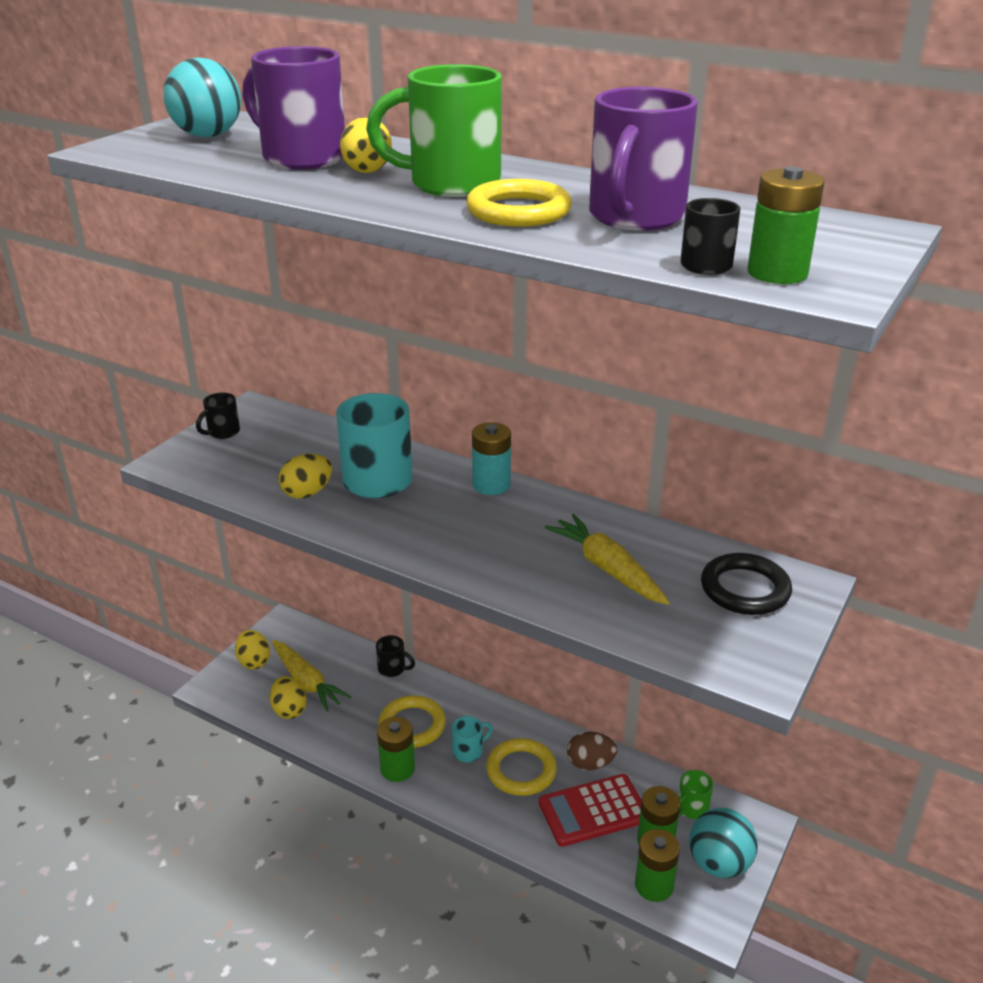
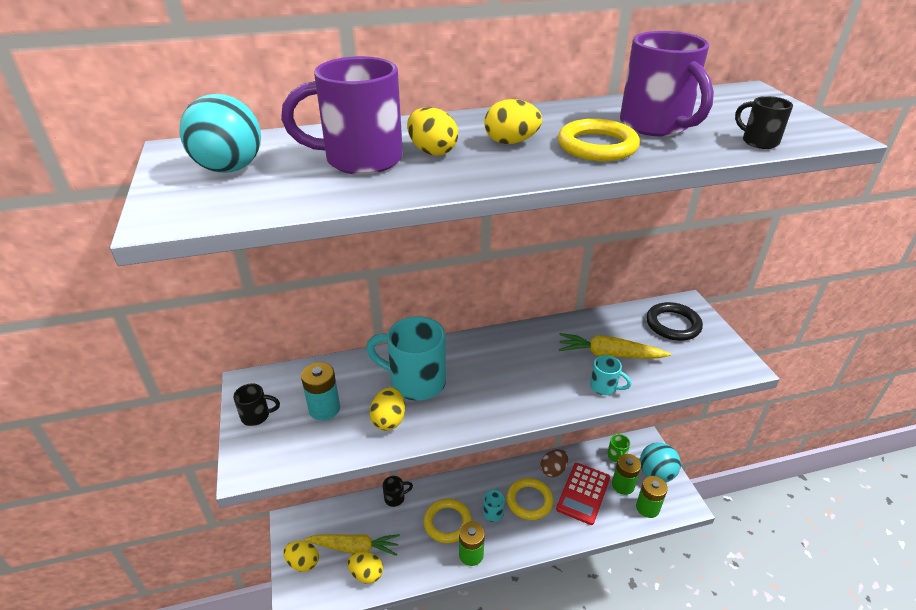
camera: 45 degrees left, 5 degrees up
(222, 432) = (257, 416): black mug -> black mug turned 90 degrees counterclockwise
(450, 184) = (511, 142): green mug -> yellow egg
(491, 485) = (483, 342): turquoise battery -> turquoise battery (324, 409)
(546, 590) = (604, 387): none -> turquoise mug
(777, 273) = (791, 133): green battery -> none

